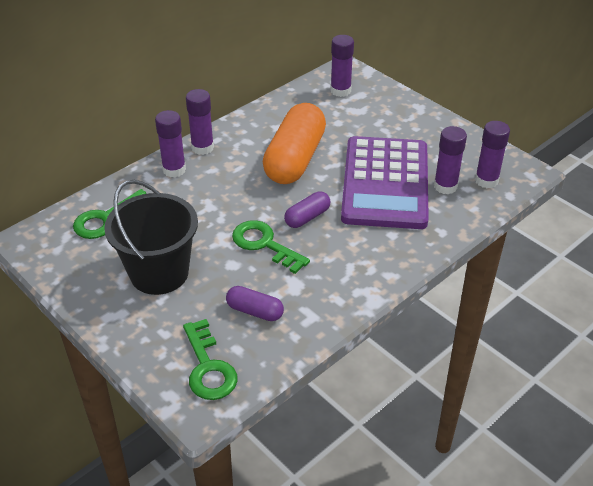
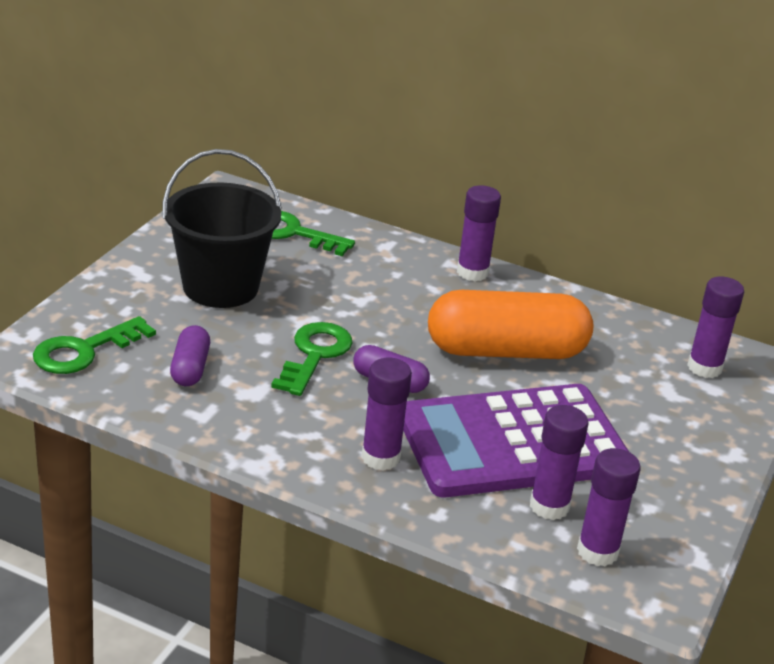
camera: 65 degrees right, 10 degrees down
(174, 170) = (412, 260): purple glue stick -> purple glue stick (381, 457)

